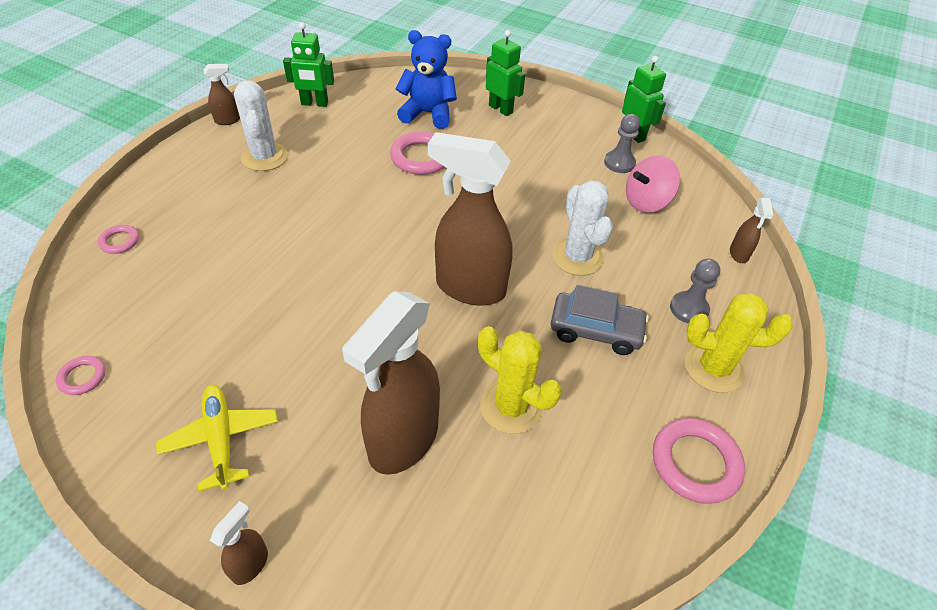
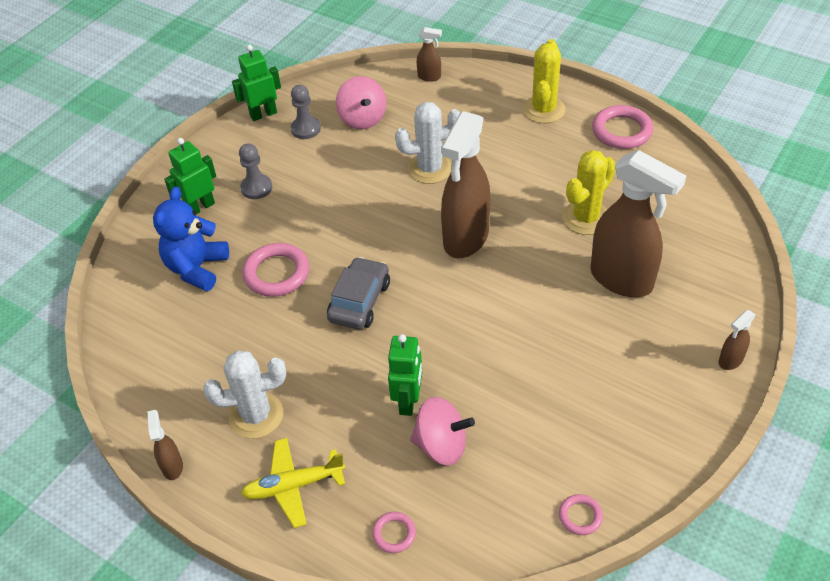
camera: 80 degrees left, 0 degrees up
(201, 271) = (441, 445): none -> pink spinning top
(221, 439) = (633, 395): yellow plane -> yellow plane (293, 486)
(250, 564) = (730, 360): brown spray bottle -> brown spray bottle turned 75 degrees counterclockwise
(314, 103) = (153, 377): green robot -> green robot (408, 401)
(595, 330) = (510, 166): grey car -> grey car (359, 301)
(689, 309) = (488, 113): grey pawn -> grey pawn (256, 188)

